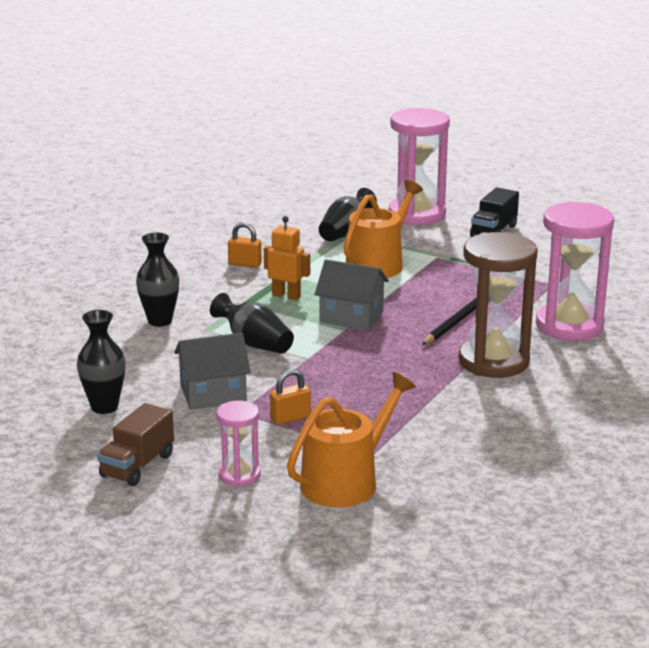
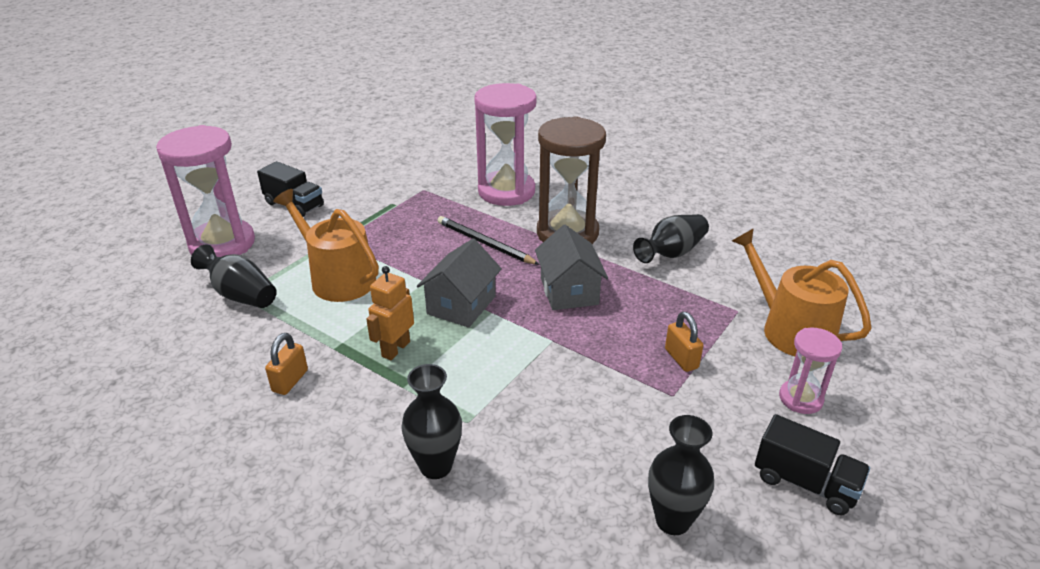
camera: 85 degrees left, 10 degrees up
(137, 466) = (805, 483): brown truck -> black truck
(213, 394) = (633, 416): grey house -> grey house (569, 291)
(254, 343) = (513, 379): black vase -> black vase (671, 253)

